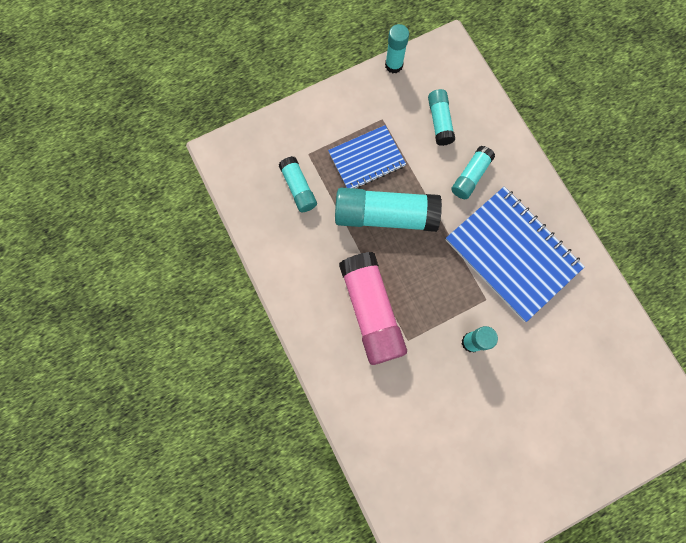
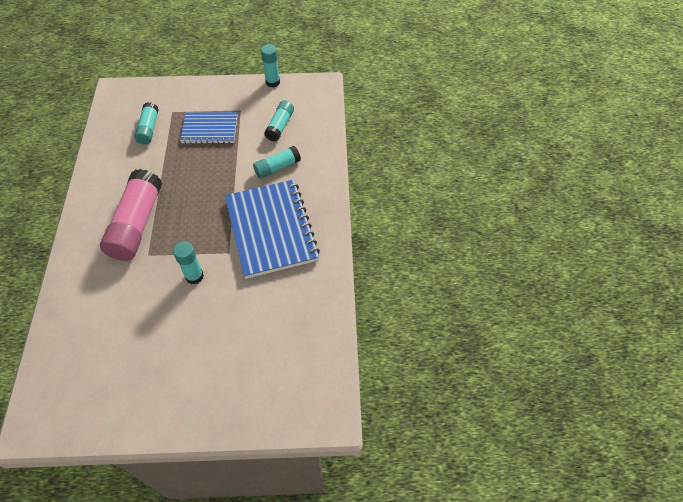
camera: 25 degrees right, 20 degrees down
(385, 215) = (195, 168): turquoise glue stick -> none

